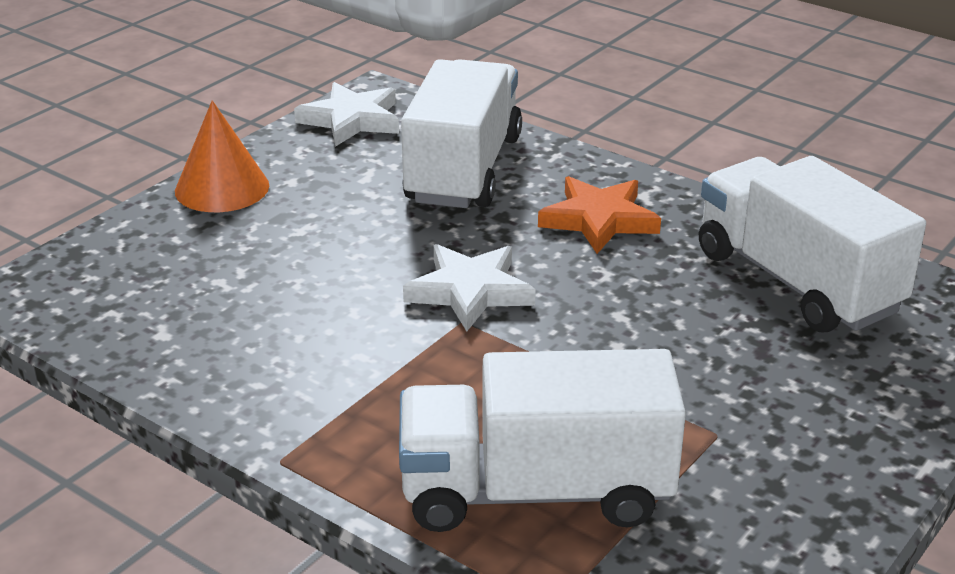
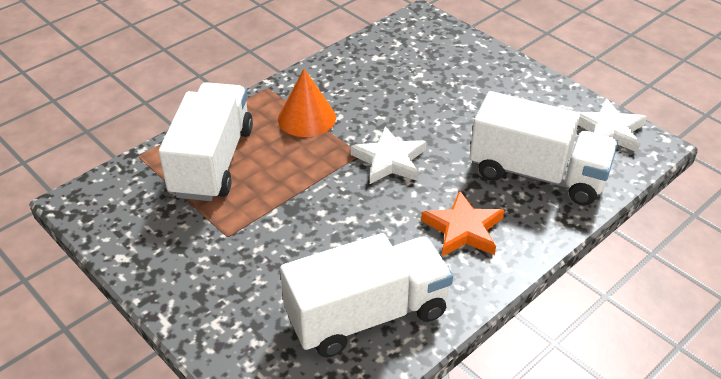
camera: 100 degrees right, 10 degrees up
(222, 188) = (518, 76): orange cone -> orange cone (306, 118)

